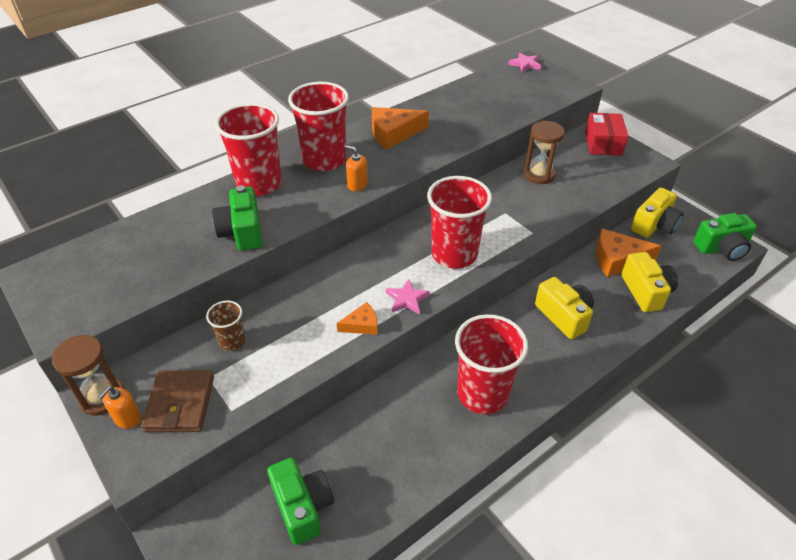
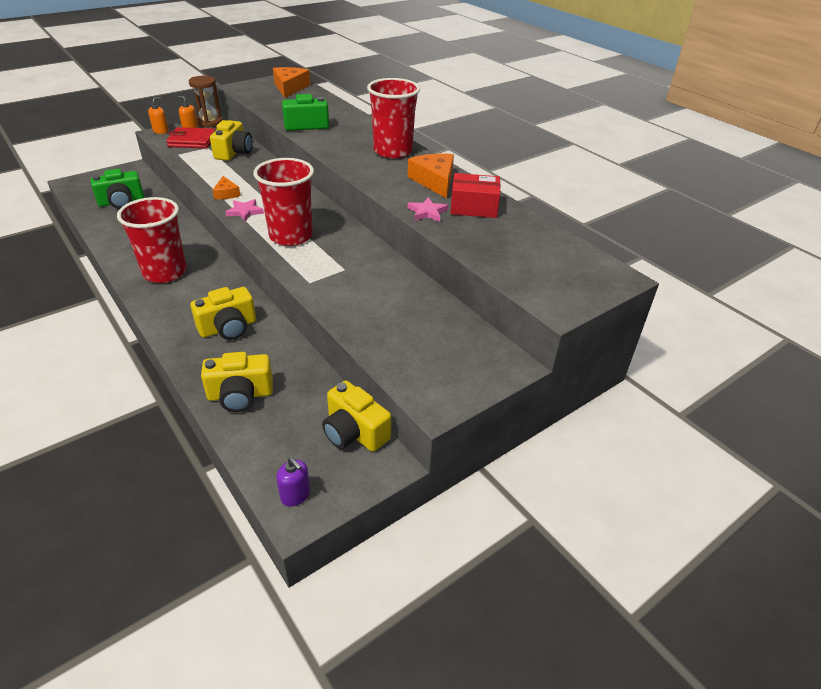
camera: 90 degrees right, 5 degrees down
(180, 404) = (192, 141): brown wallet -> red wallet
(232, 341) = (234, 152): brown cup -> yellow camera
(259, 184) = (363, 129): red cup -> none
(357, 185) = (354, 163): orange soap dispenser -> orange soap dispenser (161, 131)
(525, 64) = (609, 273): pink star -> pink star (427, 212)
(539, 175) = (409, 299): brown hourglass -> none
(603, 143) = (480, 365): red box -> red box (474, 207)
(617, 259) = (298, 383): orange cheese -> orange cheese (290, 88)
(721, 248) = (295, 495): green camera -> purple soap dispenser

